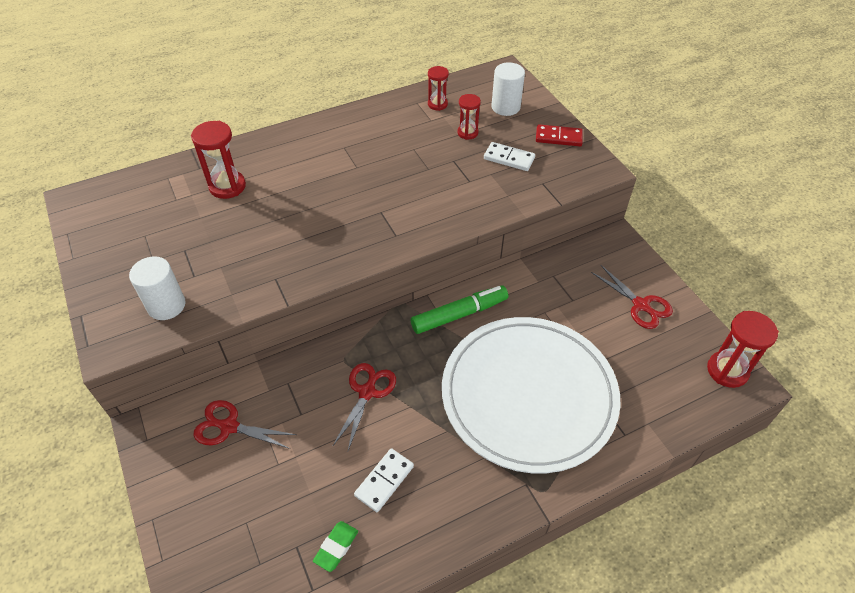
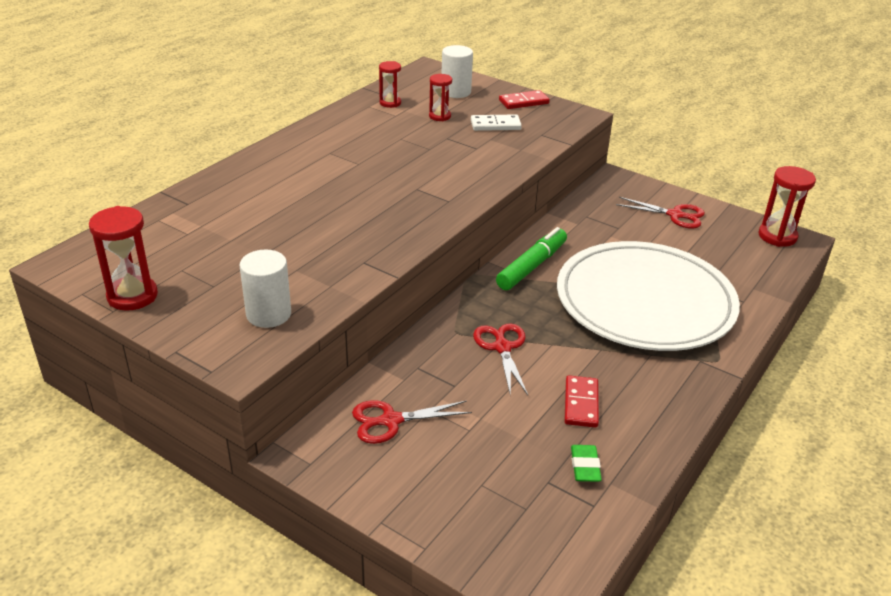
camera: 30 degrees left, 15 degrees down
(227, 186) = (236, 209): red hourglass -> red hourglass (132, 296)
(384, 481) = (581, 404): white domino -> red domino

